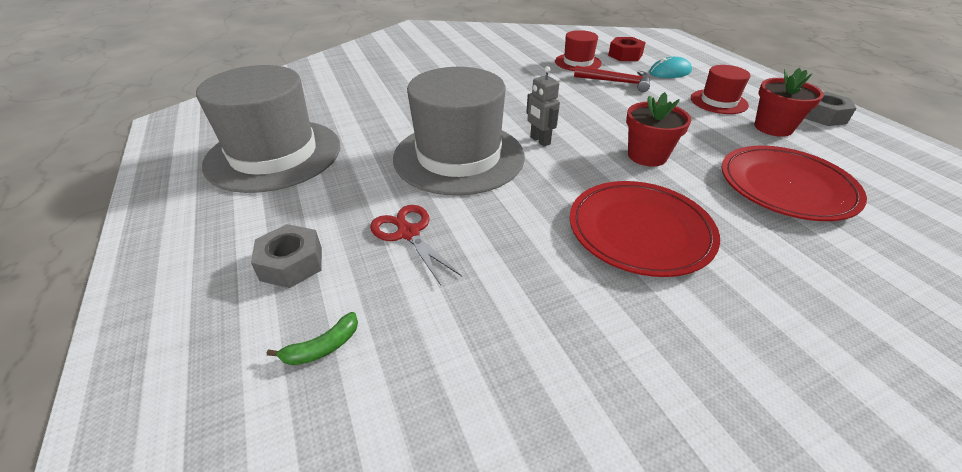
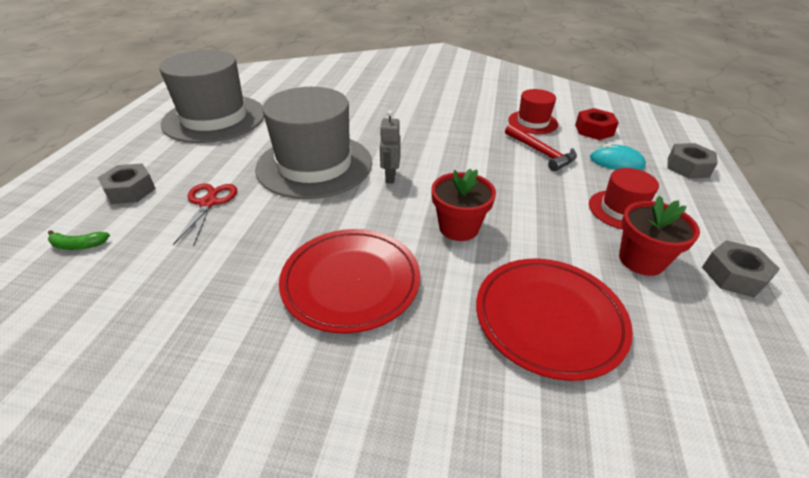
camera: 35 degrees right, 0 degrees up
(711, 61) = (688, 167): none -> grey nut

